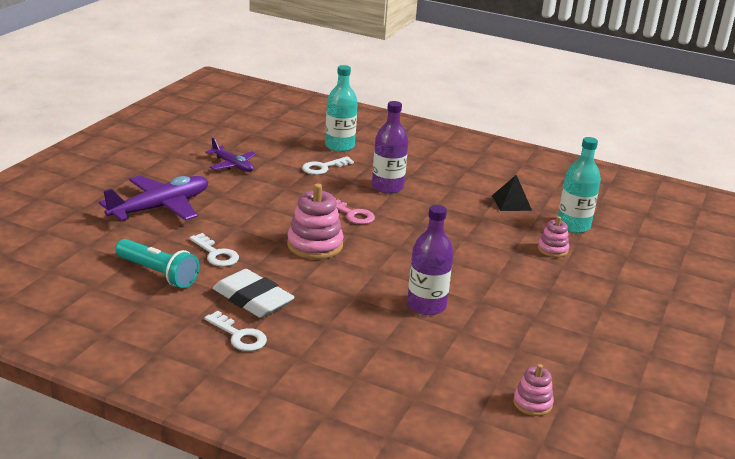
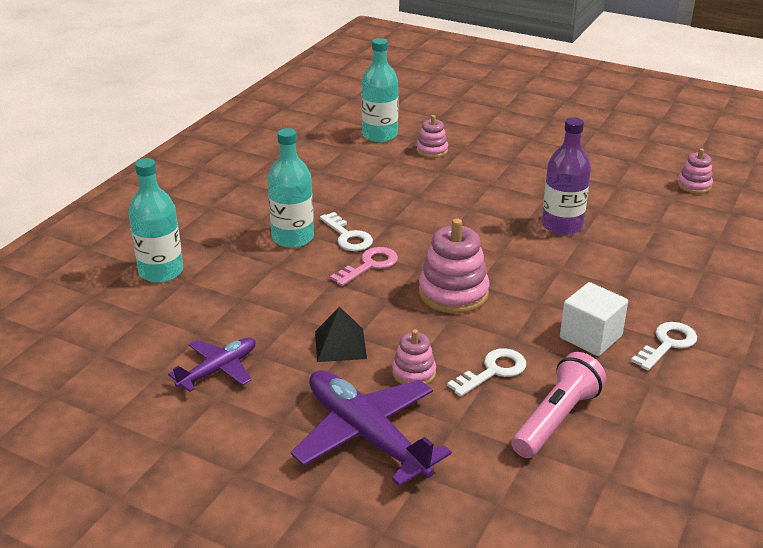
camera: 85 degrees left, 5 degrees up
(158, 273) = (556, 419): turquoise flashlight -> pink flashlight
(219, 225) = (414, 373): none -> pink stacking toy
(253, 299) = (590, 337): white eraser -> white cube
(323, 167) = (232, 286): white key -> white key (348, 236)
(387, 187) = (293, 238): purple bottle -> turquoise bottle
(511, 203) = (331, 162): black pyramid -> black pyramid (340, 344)

